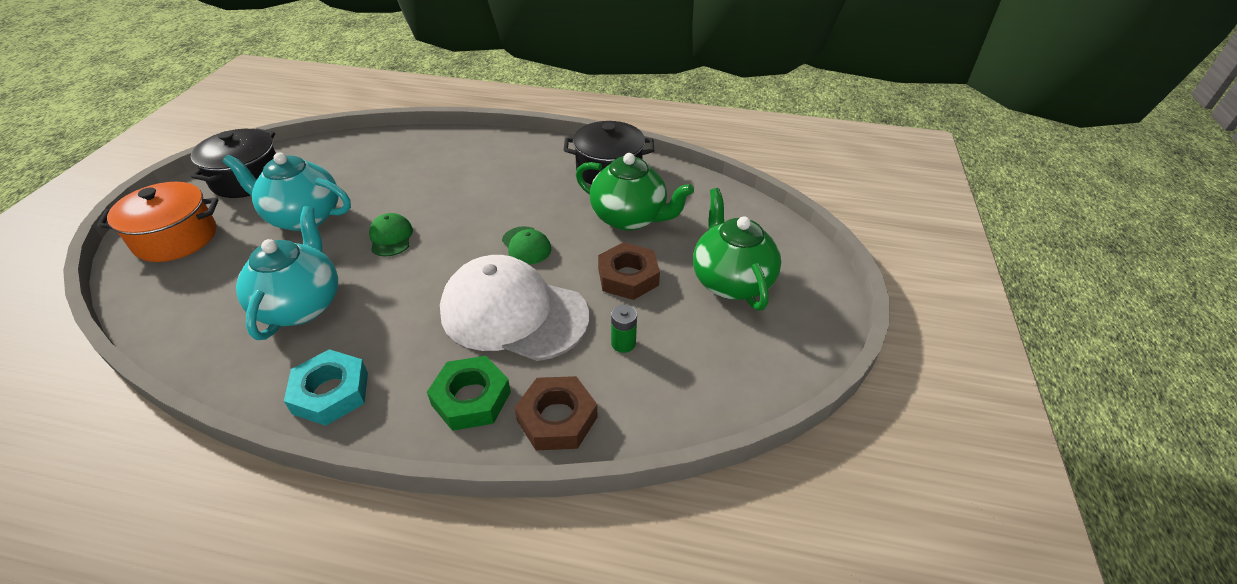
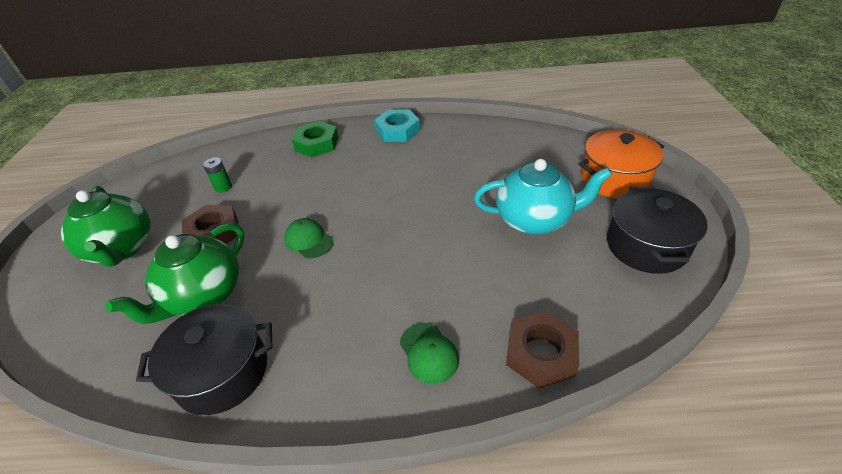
camera: 170 degrees right, 0 degrees up
(301, 305) = (459, 161): turquoise teapot -> none
(391, 237) = (436, 220): green cap -> green cap (428, 352)
(513, 313) = (304, 188): white cap -> none
(557, 418) = (265, 146): brown nut -> brown nut (540, 353)
(629, 218) = (204, 296): green teapot -> green teapot turned 75 degrees counterclockwise

